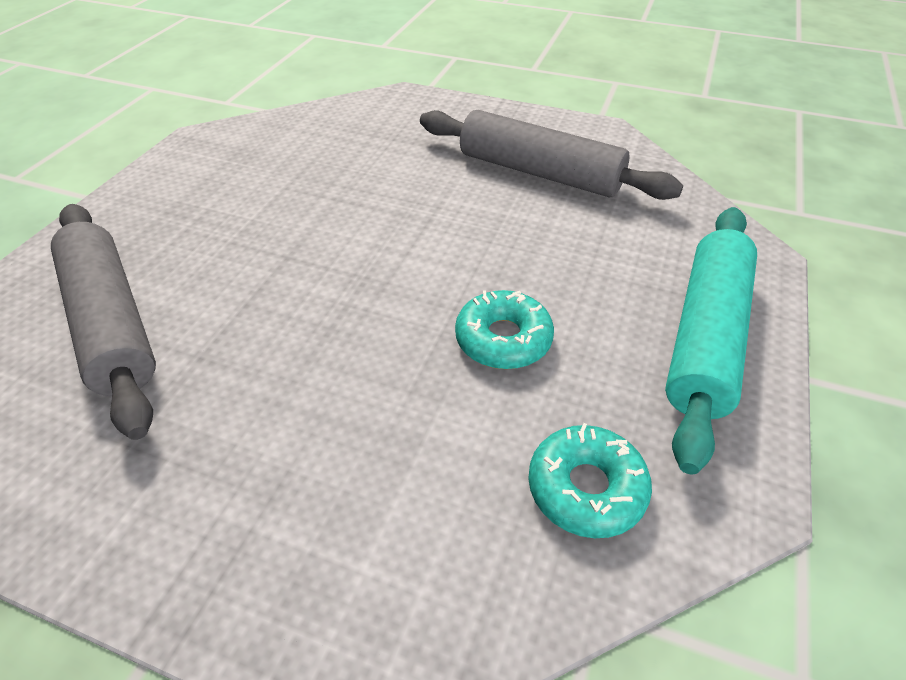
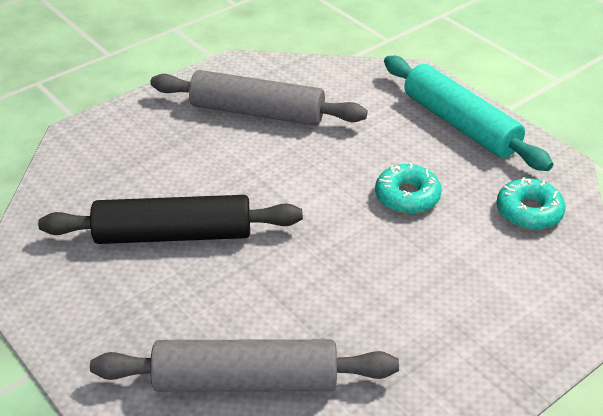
camera: 60 degrees left, 5 degrees down
(304, 196) = (173, 234): none -> black rolling pin
(539, 172) = (257, 112): grey rolling pin -> grey rolling pin turned 45 degrees clockwise

